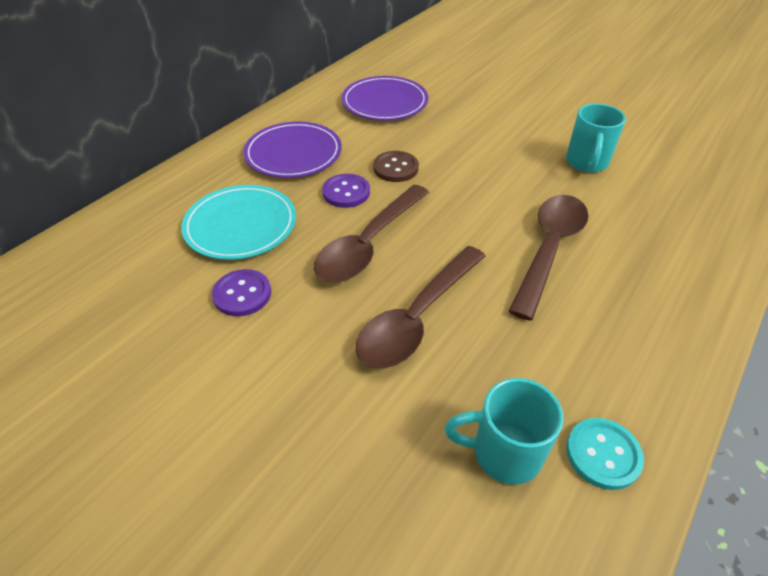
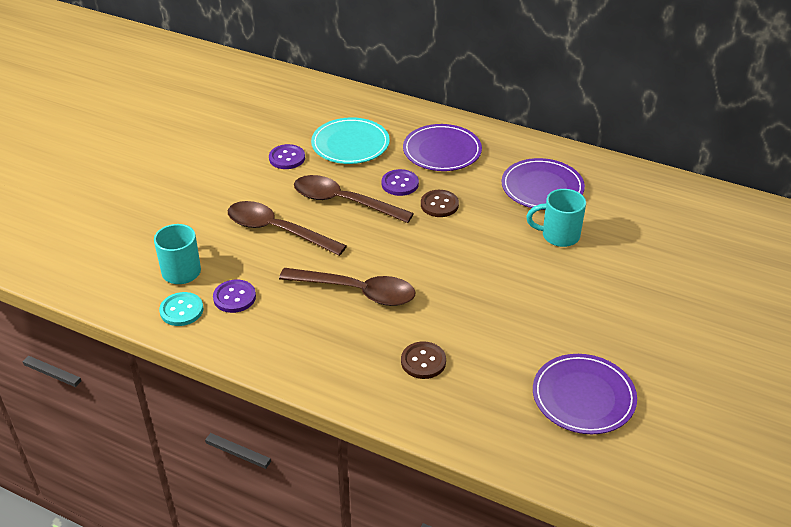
camera: 80 degrees right, 5 degrees down
(567, 378) = (234, 297): none -> purple button
(586, 162) = (486, 319): turquoise mug -> turquoise mug (559, 236)
(659, 211) = (423, 361): none -> brown button
(680, 127) = (583, 397): none -> purple plate

